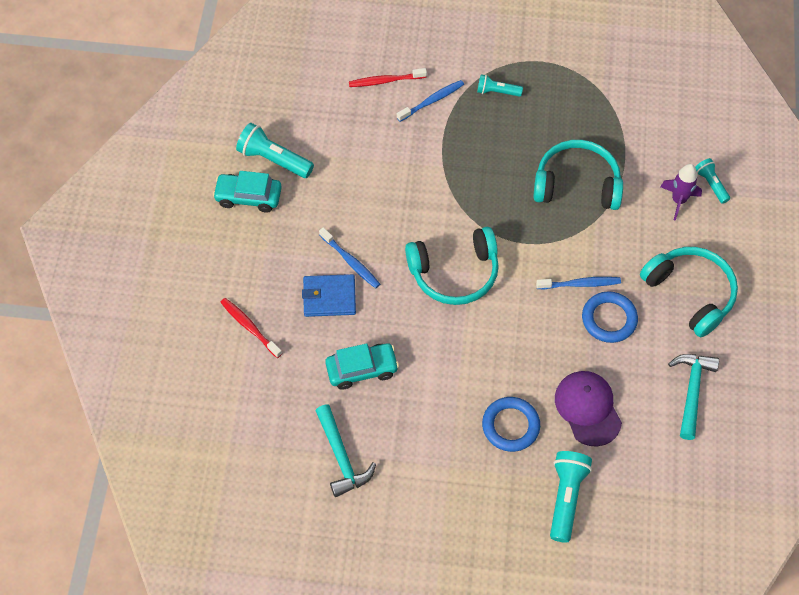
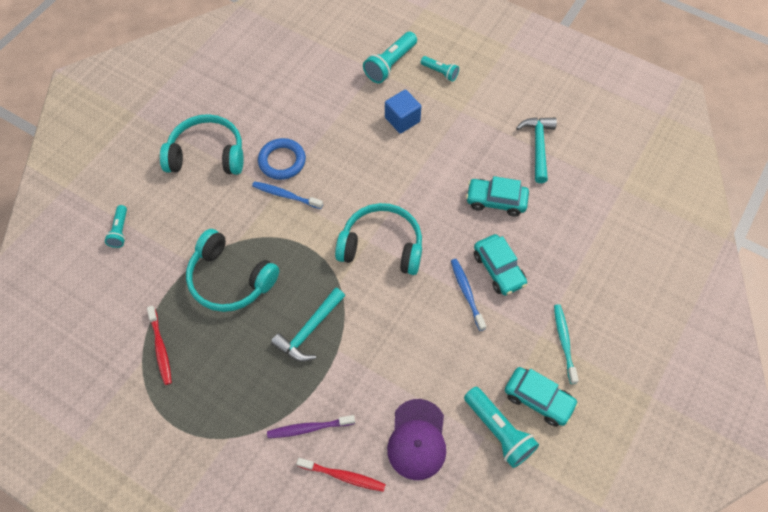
camera: 155 degrees left, 0 degrees up
(241, 254) = (564, 342): none -> turquoise toothbrush
(249, 327) = (578, 271): red toothbrush -> red toothbrush (160, 348)
(329, 297) = (498, 269): blue wallet -> turquoise car
(432, 101) = (309, 428): blue toothbrush -> purple toothbrush
(497, 91) = (239, 409): turquoise flashlight -> turquoise flashlight (440, 72)
(510, 426) = (402, 119): blue ring -> blue cube
(588, 408) = (340, 109): purple cap -> purple cap (417, 439)
(678, 200) = (157, 228): purple rocket -> none
(690, 293) = (207, 154): turquoise headphones -> turquoise headphones turned 105 degrees clockwise
(692, 391) = (259, 92): turquoise hammer -> turquoise hammer (309, 330)

